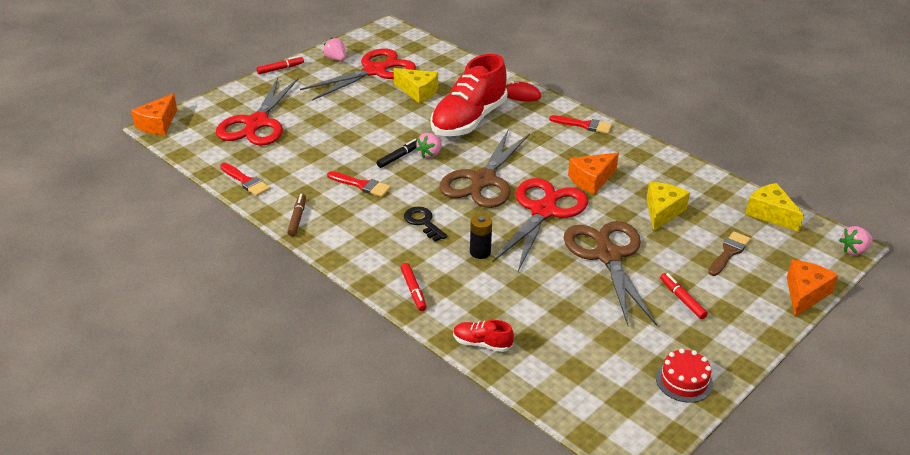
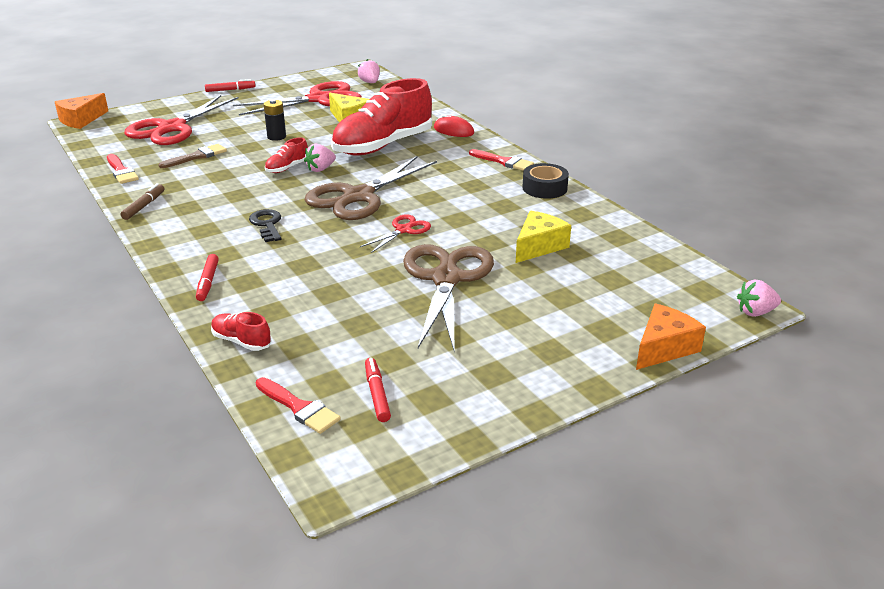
camera: 15 degrees right, 5 degrees down
(336, 59) = (289, 87): pink strawberry -> pink strawberry (370, 82)
(361, 185) = (230, 186): red brush -> red brush (299, 408)
(399, 157) = (287, 168): black marker -> red shoe
(480, 252) = (306, 257): black battery -> black battery (276, 137)
(543, 211) = (403, 230): red scissors -> red scissors, size x0.49
(591, 180) = (477, 209): orange cheese -> none
(634, 150) = (544, 188): none -> black tape
(682, 299) = (505, 332): red marker -> red marker (377, 394)
(684, 381) = (450, 415): red cake -> none
(729, 252) = (593, 294): brown brush -> brown brush (196, 156)
(770, 214) = (669, 264): yellow cheese -> none

